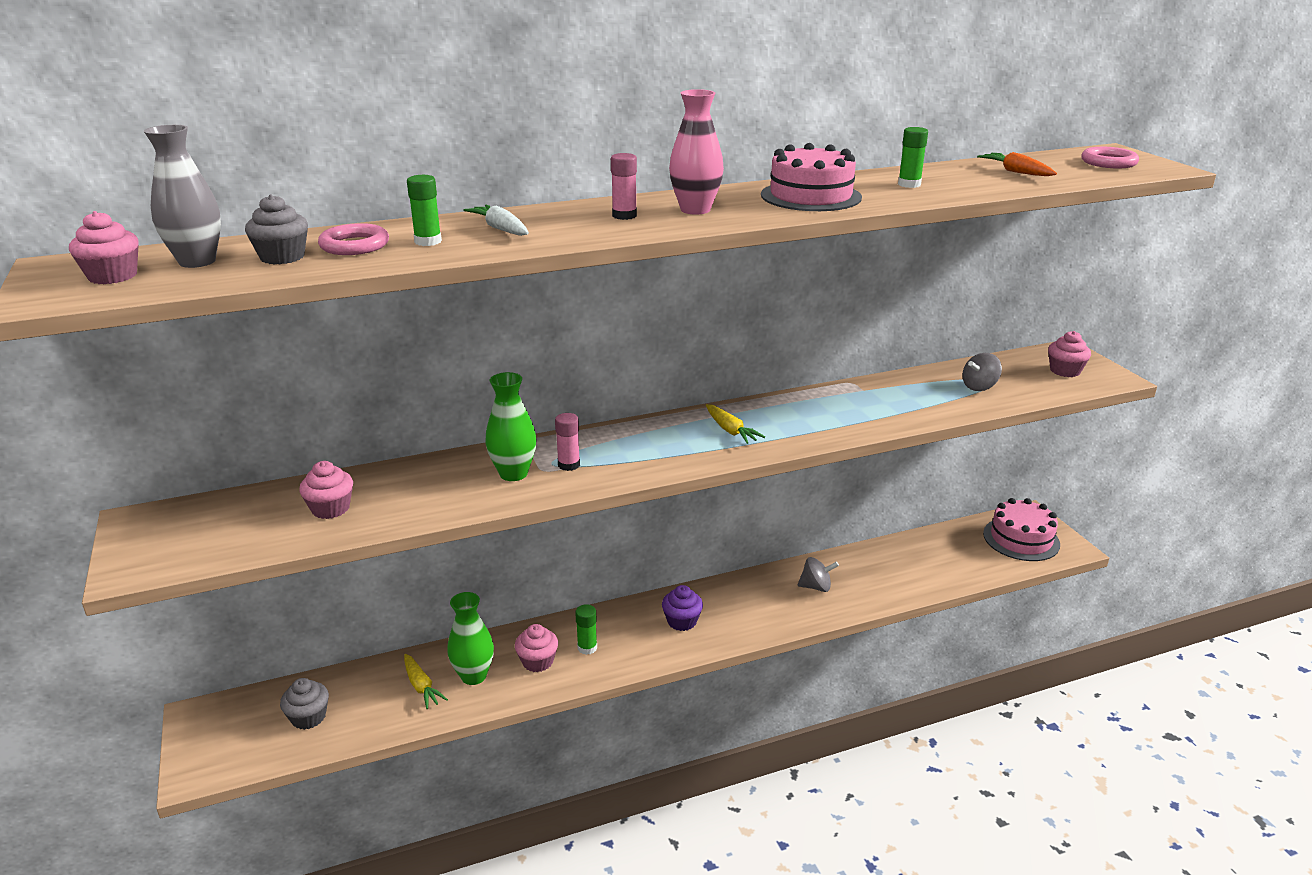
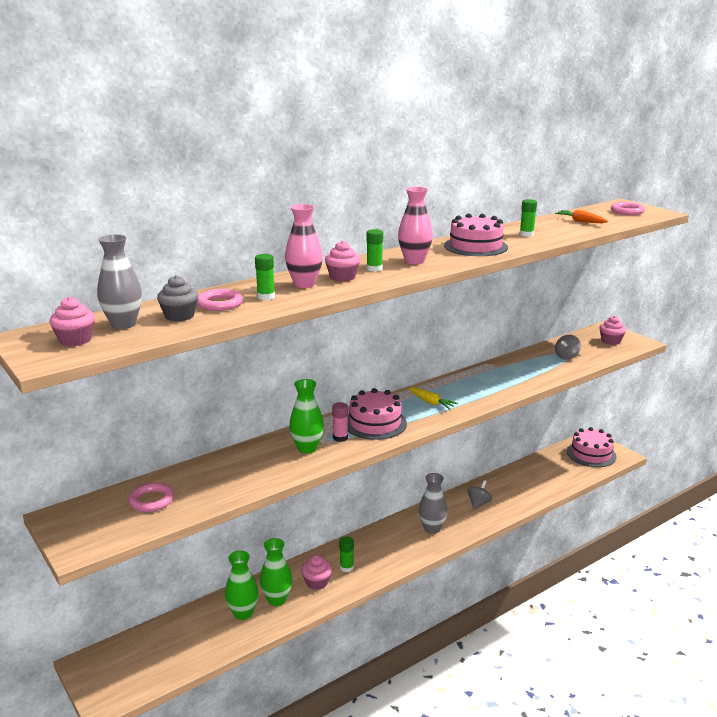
camera: 15 degrees left, 5 degrees down
(264, 517) = (151, 500): none -> pink ring
(308, 717) = (171, 649): grey cupcake -> none
(330, 508) = (195, 488): pink cupcake -> pink cupcake (342, 277)
(421, 686) = (243, 613): yellow carrot -> green vase
(500, 229) = (304, 284): white carrot -> pink vase
(624, 216) = (374, 269): pink glue stick -> green glue stick
(631, 450) = (375, 423): none -> pink cake
(682, 621) = (402, 540): purple cupcake -> none
(731, 612) = (432, 529): none -> grey vase
(816, 587) = (478, 503): grey spinning top -> grey spinning top turned 45 degrees counterclockwise

